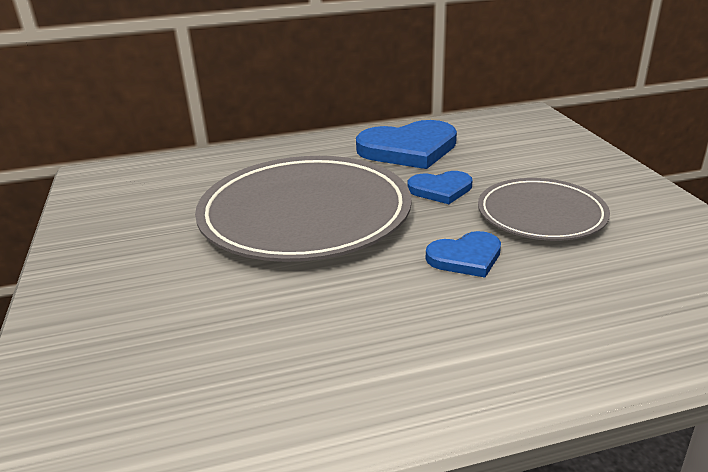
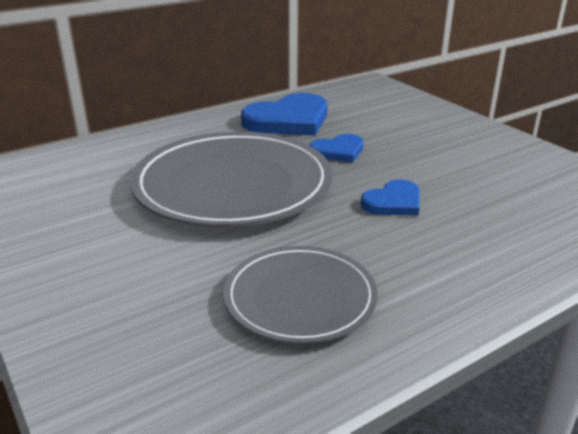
camera: 20 degrees left, 0 degrees up
(541, 214) = (431, 161): grey plate -> grey plate (300, 298)

